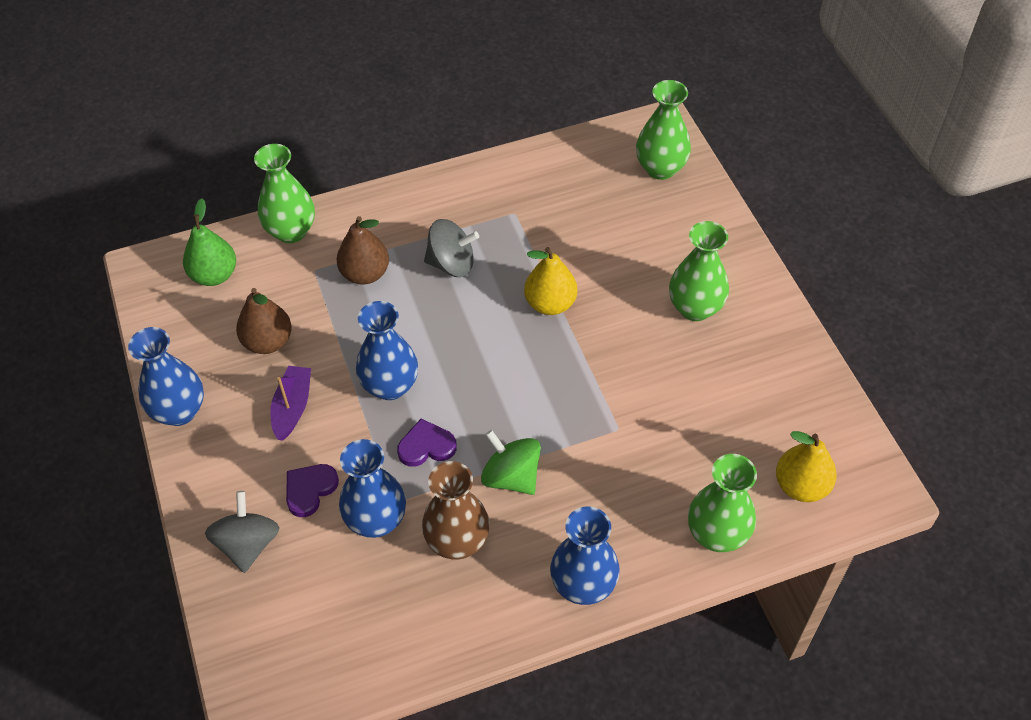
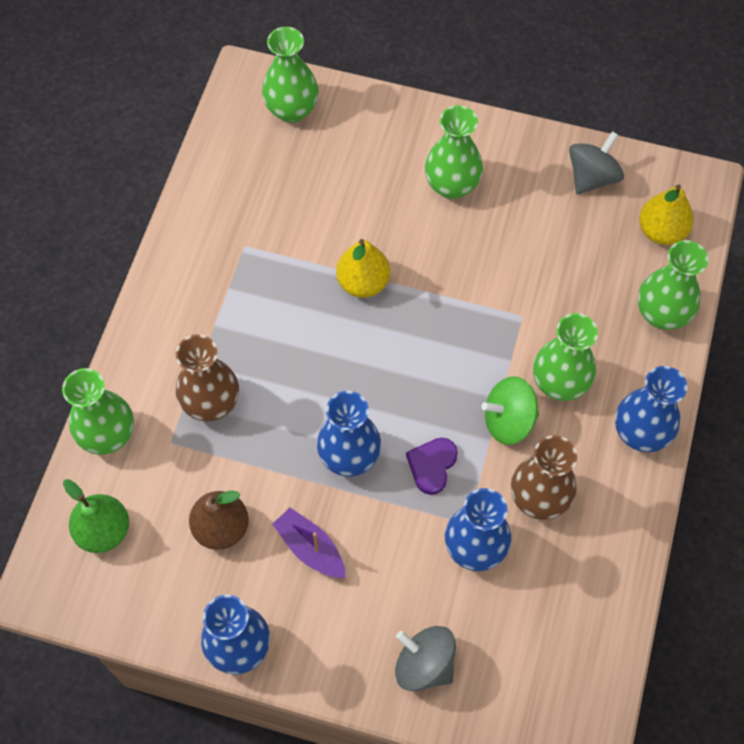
camera: 55 degrees left, 10 degrees up
(310, 490) = (407, 583): purple heart -> none
(365, 274) = (211, 403): brown pear -> brown vase
(451, 264) = (258, 328): grey spinning top -> grey spinning top (592, 177)
(578, 494) = (559, 383): none -> green vase

